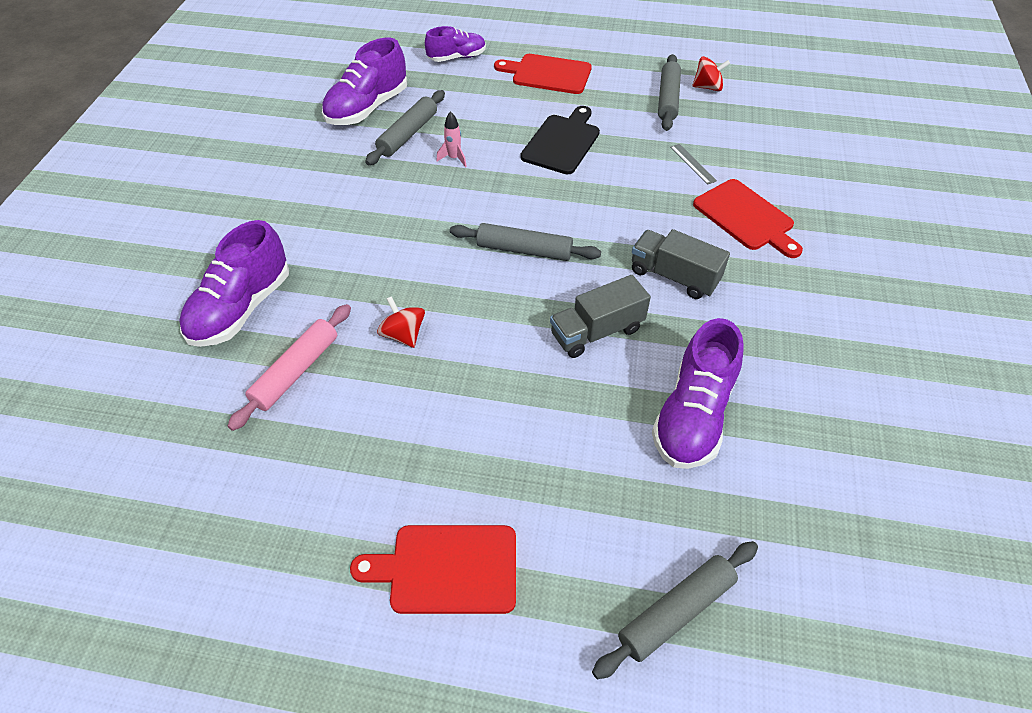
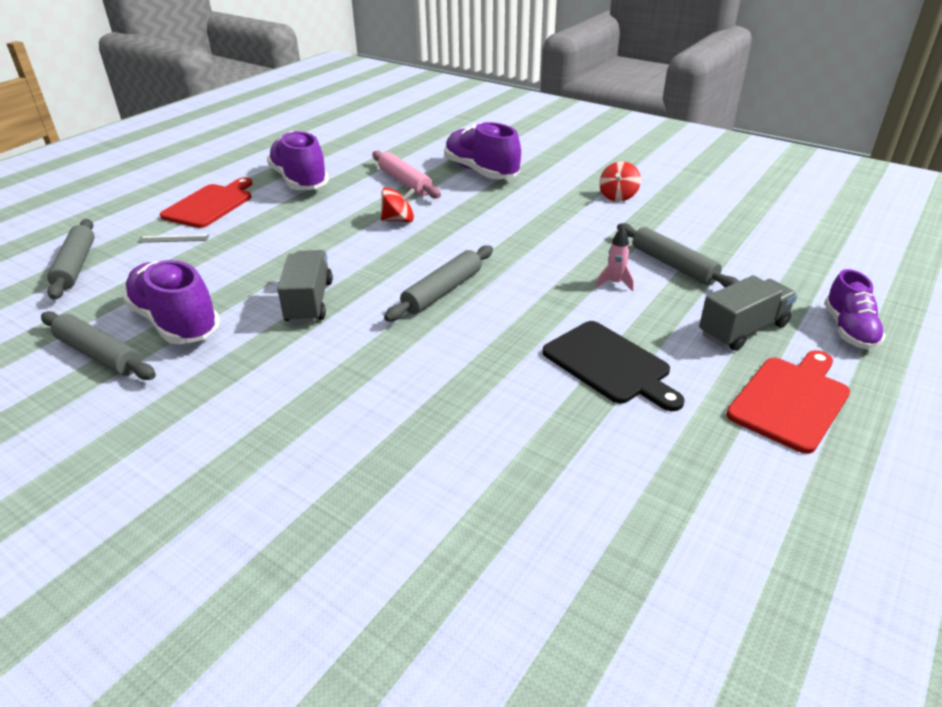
camera: 115 degrees right, 15 degrees down
(367, 108) = (734, 251): purple shoe -> purple shoe (300, 181)
(668, 99) = (682, 515): grey rolling pin -> grey rolling pin (99, 355)
(674, 276) = (324, 371): grey truck -> grey truck (743, 330)
(693, 163) = (498, 470): grey ruler -> grey ruler (173, 239)
(707, 87) = (707, 594): red spinning top -> red spinning top (618, 196)
(746, 217) = (356, 474): red cutting board -> none

